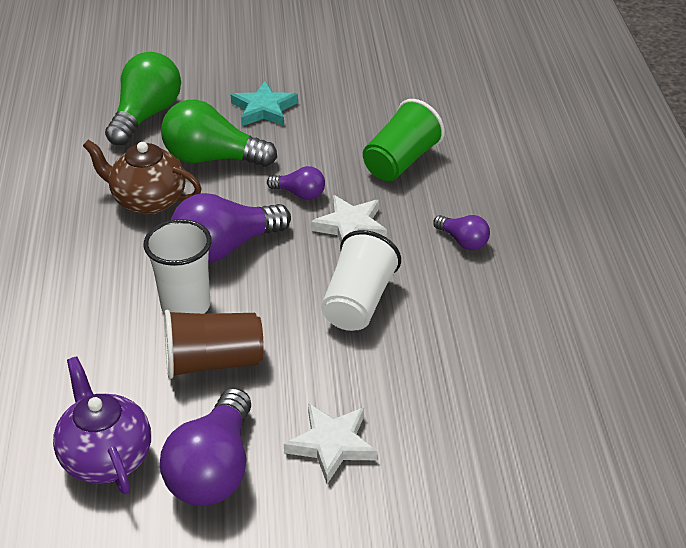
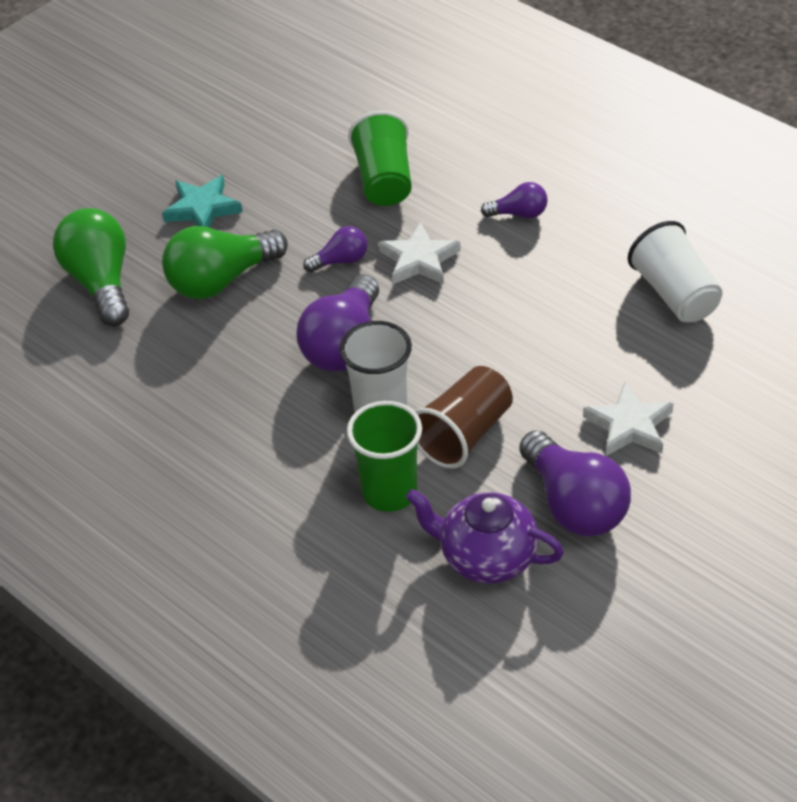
camera: 40 degrees left, 5 degrees up
(114, 363) = (389, 492): none -> green cup
(148, 200) = (219, 352): brown teapot -> none
(358, 302) = (507, 313): white cup -> white cup (675, 294)

